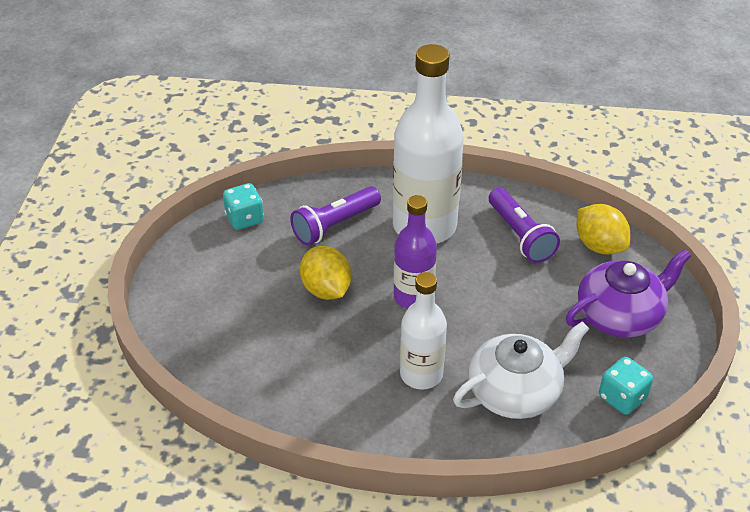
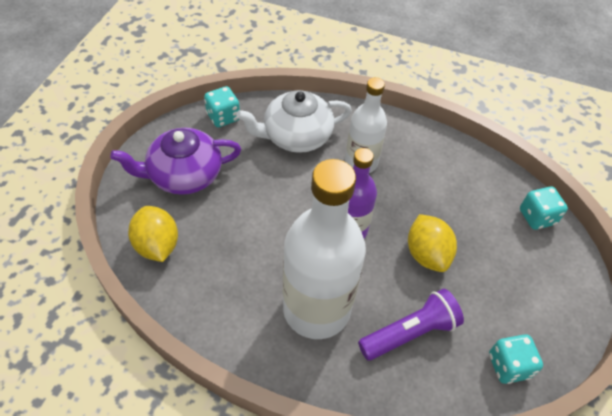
camera: 170 degrees left, 10 degrees up
(199, 352) = (537, 217): none -> turquoise dice
(520, 235) = (225, 274): purple flashlight -> none

